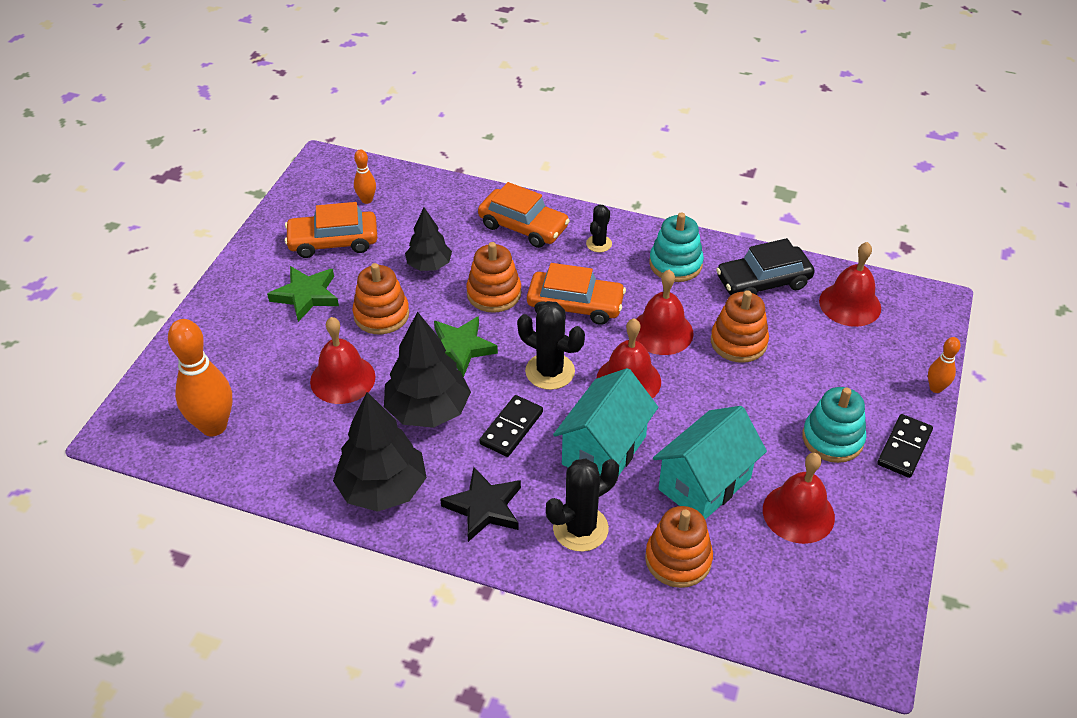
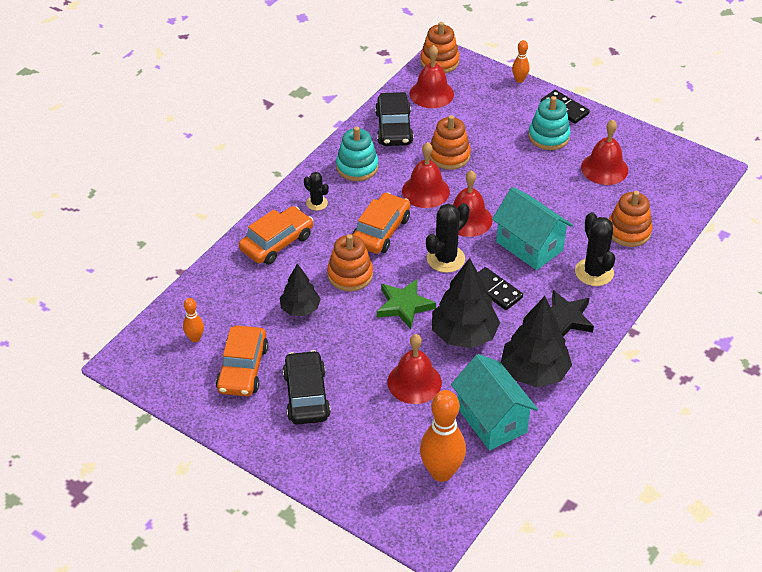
camera: 75 degrees left, 0 degrees up
(306, 295) = (306, 395): green star -> black car
(381, 315) = (349, 348): orange stacking toy -> orange stacking toy (439, 61)
(704, 484) = (571, 204): turquoise house -> turquoise house (491, 420)

